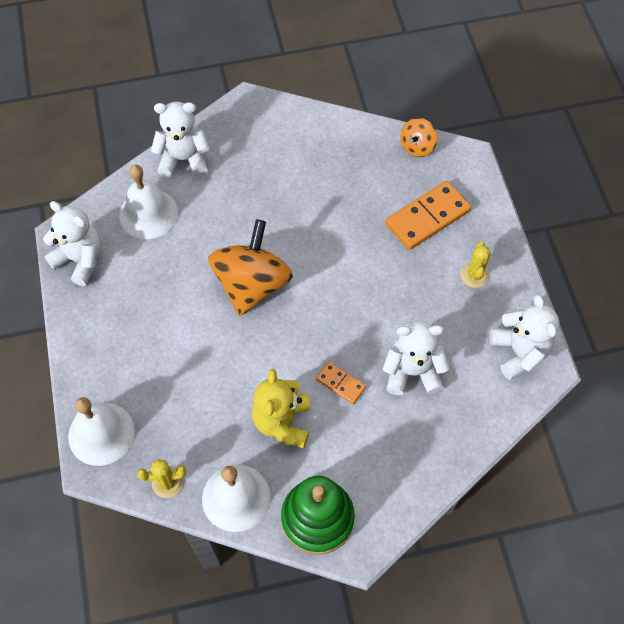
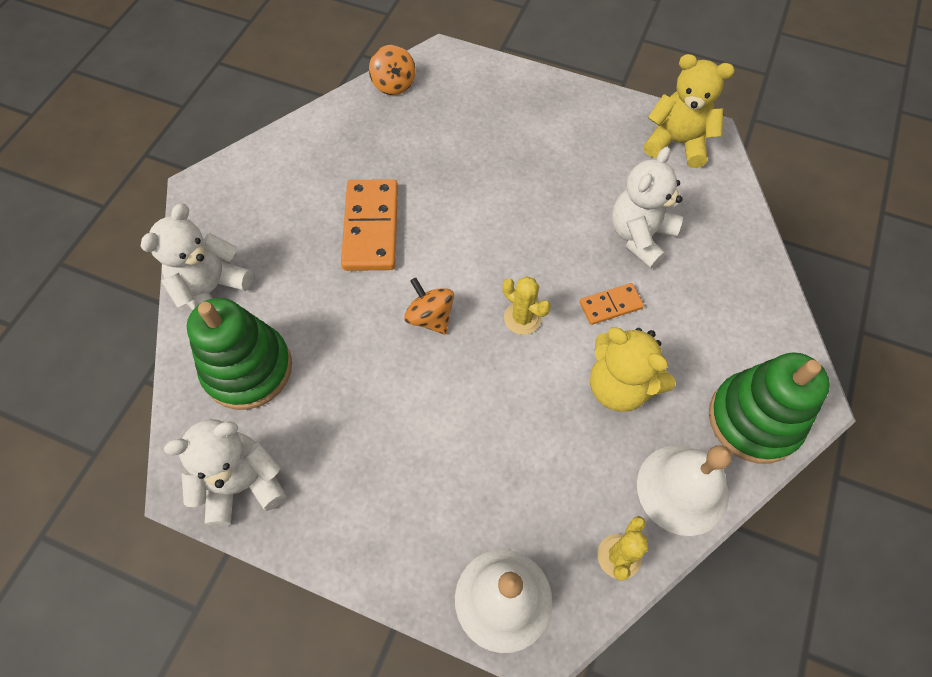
camera: 55 degrees left, 0 degrees up
(148, 213) = (248, 369): white bell -> green stacking toy
(252, 284) = (430, 317): orange spinning top -> orange spinning top, size x0.50
(427, 217) = (479, 123): orange domino -> orange domino (371, 227)
(474, 275) = (572, 127): yellow cactus -> yellow cactus (522, 318)
(519, 352) = (677, 143): white teddy bear -> yellow teddy bear

